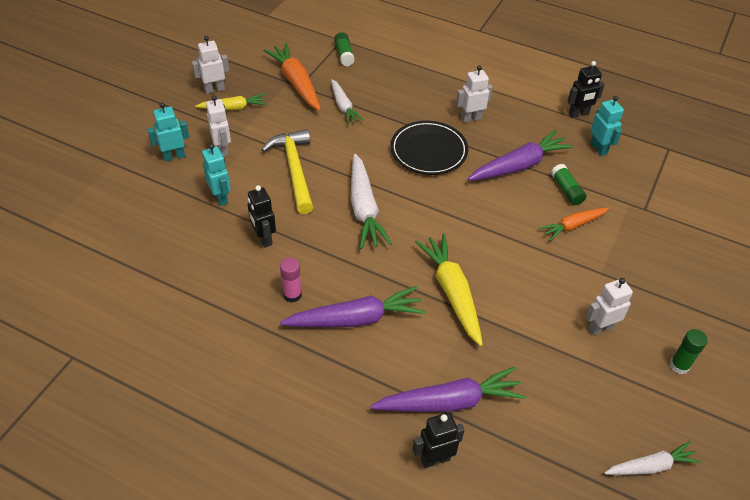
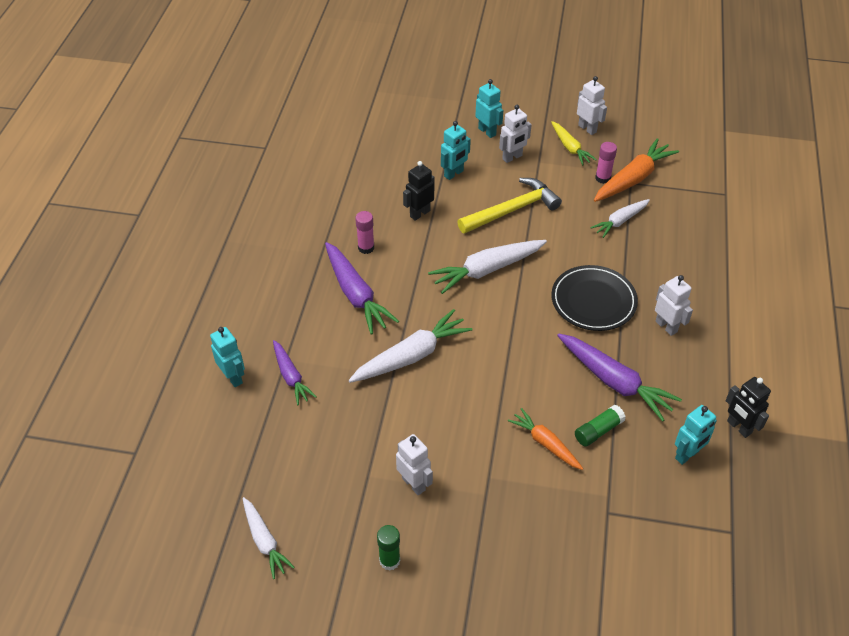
camera: 75 degrees right, 0 degrees up
(285, 100) = (603, 178): none -> pink glue stick
(344, 55) = (702, 202): green glue stick -> none
(435, 459) = (233, 377): black robot -> turquoise robot
(450, 401) = (291, 376): purple carrot -> purple carrot, size x0.62
(452, 292) = (411, 356): yellow carrot -> white carrot

